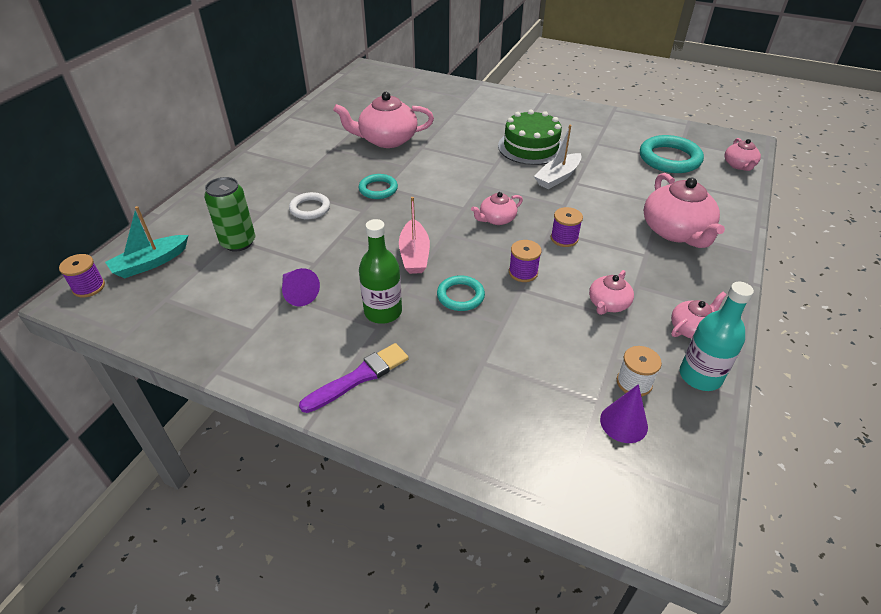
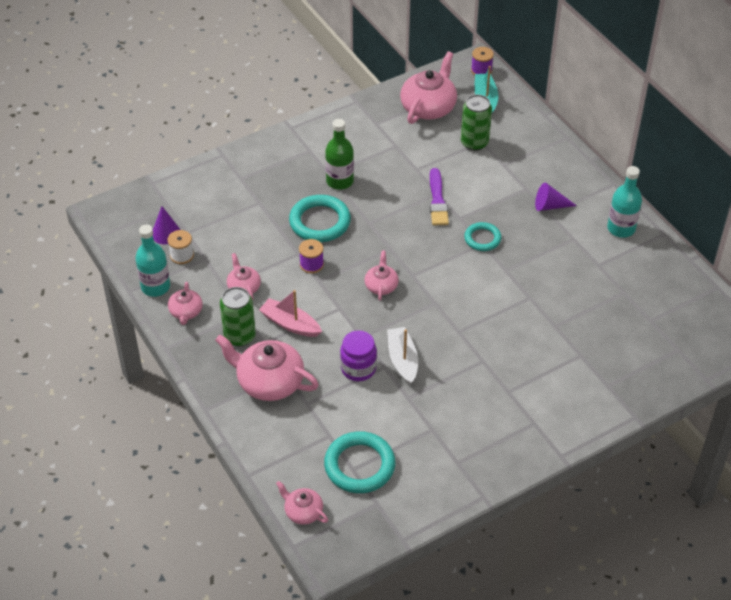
camera: 125 degrees right, 5 degrees up
(298, 293) = (393, 152): purple cone -> purple cone (550, 206)
(300, 133) = (621, 228): none -> turquoise bottle
(310, 208) = (487, 191): white ring -> none
(358, 377) = (298, 150): purple brush -> purple brush (437, 200)
(387, 140) = (562, 280): pink teapot -> pink teapot (428, 107)
(414, 255) = (381, 220): pink boat -> pink boat (290, 324)
(460, 296) = (320, 222): turquoise ring -> turquoise ring, size x1.68
(531, 147) = (466, 374): green cake -> none
(564, 238) = (324, 309): purple spool -> none
(595, 193) = (358, 368): none -> purple jar
(662, 274) = (239, 336): none -> green can

